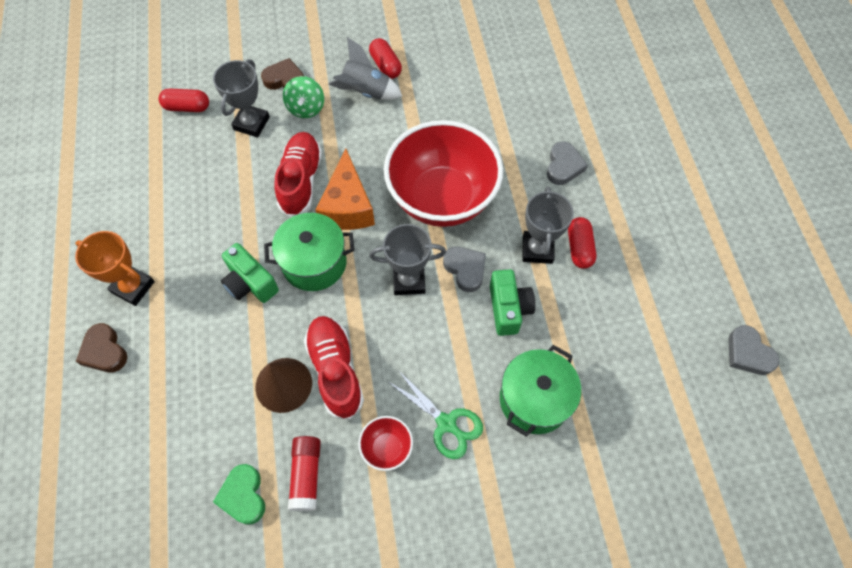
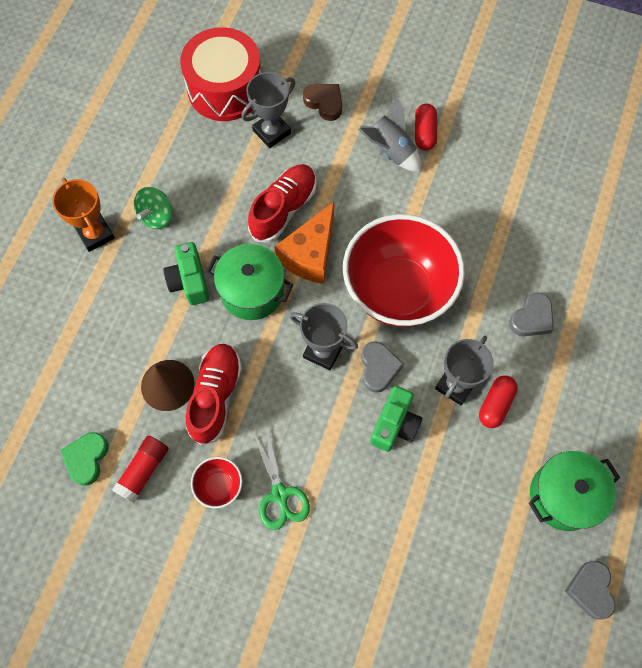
camera: 30 degrees right, 5 degrees up
(104, 351) = (46, 278): brown heart -> none
(187, 107) = (225, 89): red capsule -> red drum
(306, 108) = (327, 140): green spinning top -> green spinning top (157, 216)
(534, 399) = (367, 517): green pot -> green pot (563, 495)

